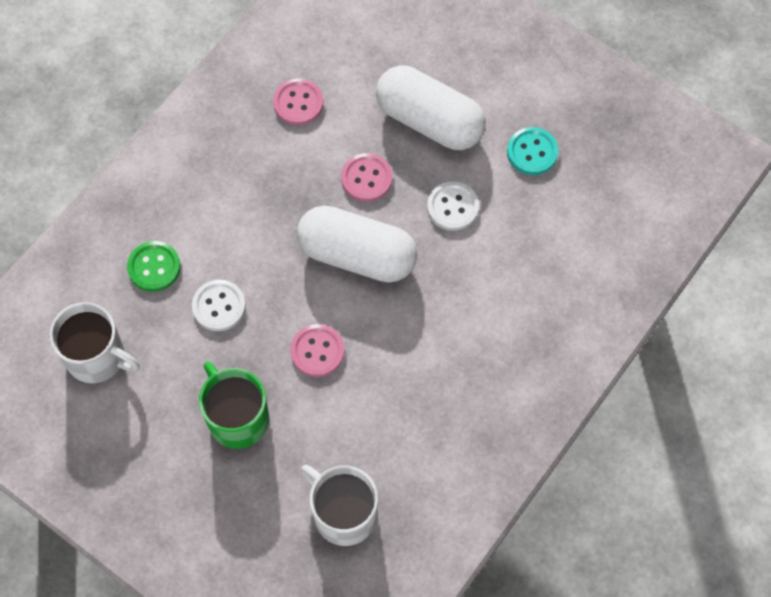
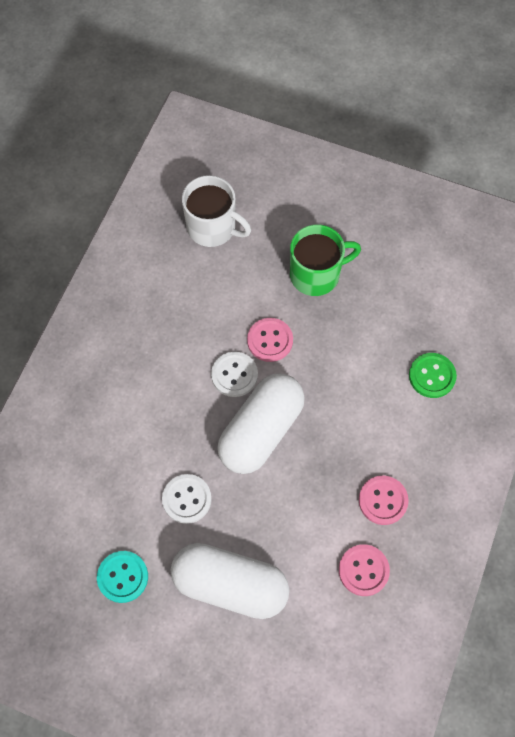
camera: 165 degrees right, 0 degrees up
(97, 357) = (445, 293): white mug -> none
(219, 306) = (364, 357): white button -> white button (234, 375)
(237, 418) = (316, 274): green mug -> green mug turned 60 degrees counterclockwise
(357, 255) = (261, 431): white capsule -> white capsule turned 60 degrees counterclockwise
(366, 178) = (274, 507): pink button -> pink button (383, 500)

